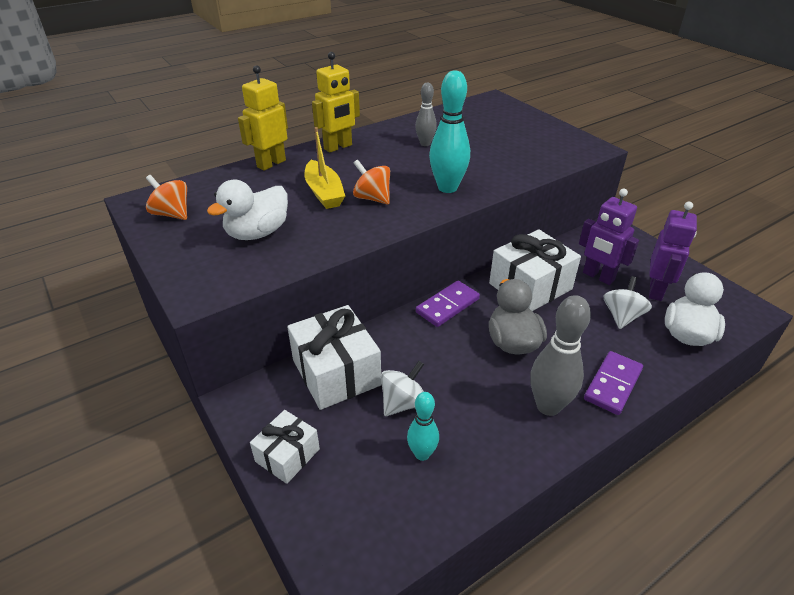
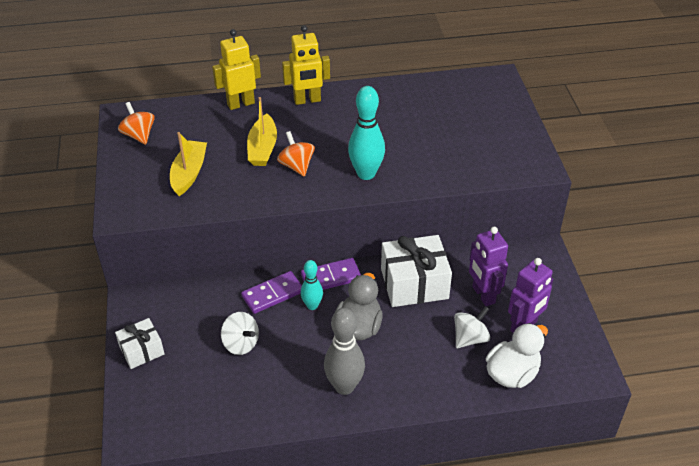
camera: 25 degrees right, 5 degrees up
(257, 233) = (189, 173): white duck -> yellow boat
(336, 372) = (209, 303): white gift -> none
(403, 403) = (241, 343): white spinning top -> white spinning top turned 60 degrees clockwise
(422, 454) = (229, 384): turquoise bowling pin -> turquoise bowling pin (312, 306)
(425, 144) = (386, 118): grey bowling pin -> none
(613, 384) = (409, 390): purple domino -> purple domino (272, 294)

